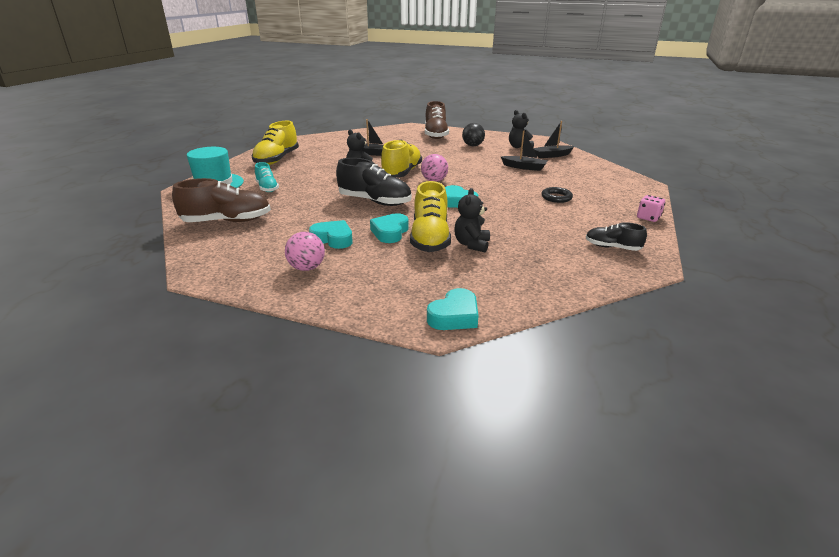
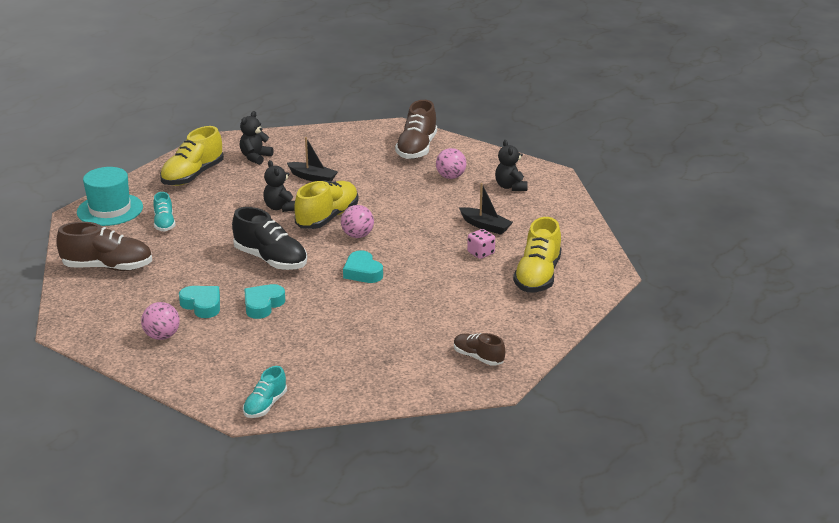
camera: 15 degrees right, 0 degrees up
(430, 238) = (298, 318): yellow shoe -> yellow shoe (537, 276)
(454, 316) = (265, 405): turquoise heart -> turquoise shoe
(471, 244) = (335, 332): black teddy bear -> black teddy bear (255, 157)
(472, 145) = (450, 177): black ball -> pink ball
(552, 155) = (540, 208): black boat -> none
(556, 197) = (481, 281): black ring -> none
(612, 247) = (478, 357): black shoe -> brown shoe
(648, 217) = (559, 325): pink dice -> pink dice (481, 253)

